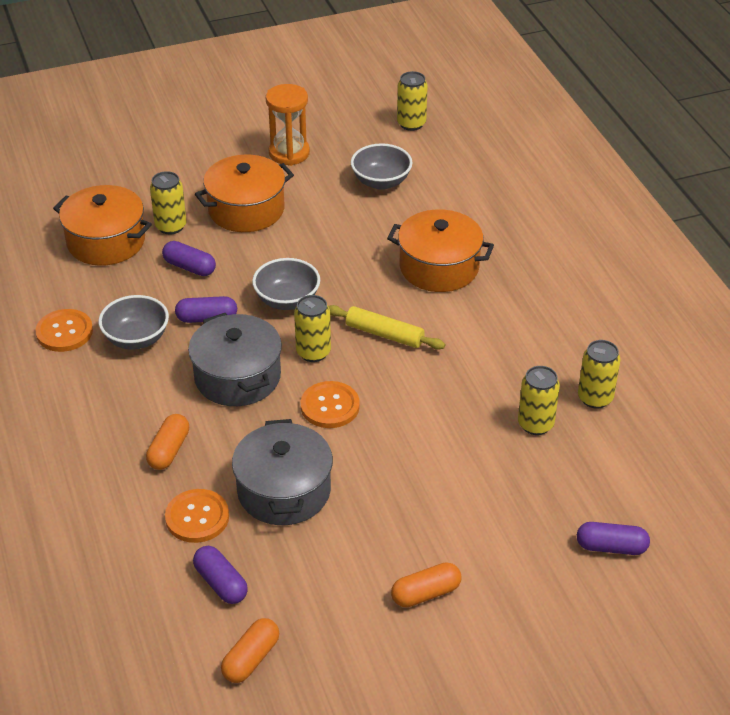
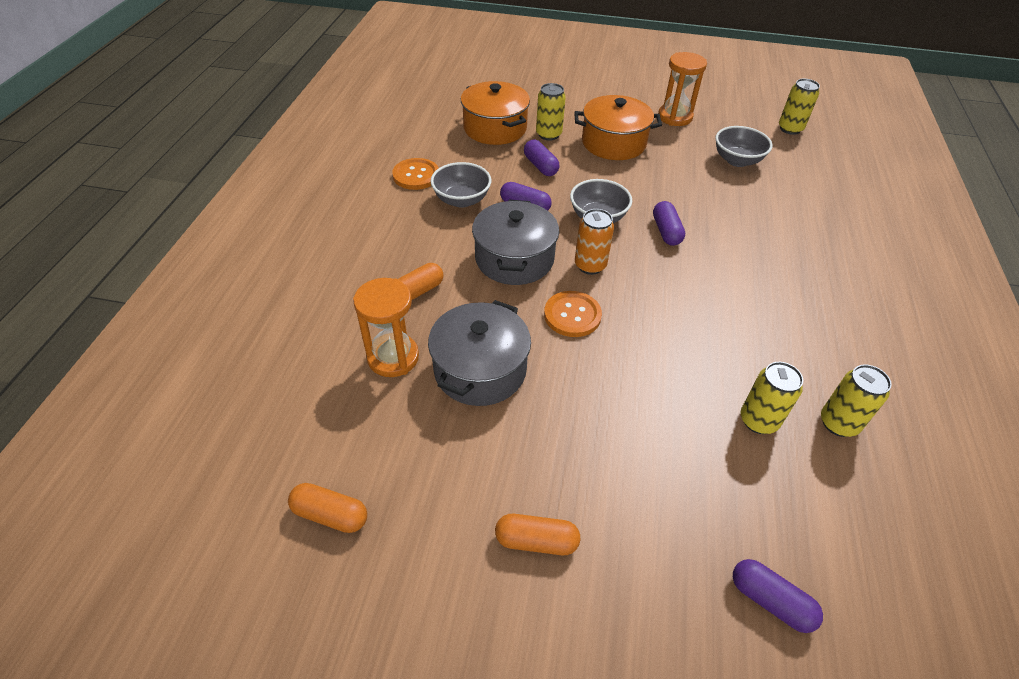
camera: 30 degrees right, 5 degrees up
(197, 517) = (393, 357): orange button -> orange hourglass
(221, 583) = (364, 426): purple capsule -> purple capsule (666, 231)
(251, 659) = (330, 514): orange capsule -> orange capsule turned 45 degrees clockwise
(313, 352) = (590, 265): yellow can -> orange can
(384, 334) = (661, 276): yellow rolling pin -> none
(439, 267) = (747, 241): orange pot -> none

